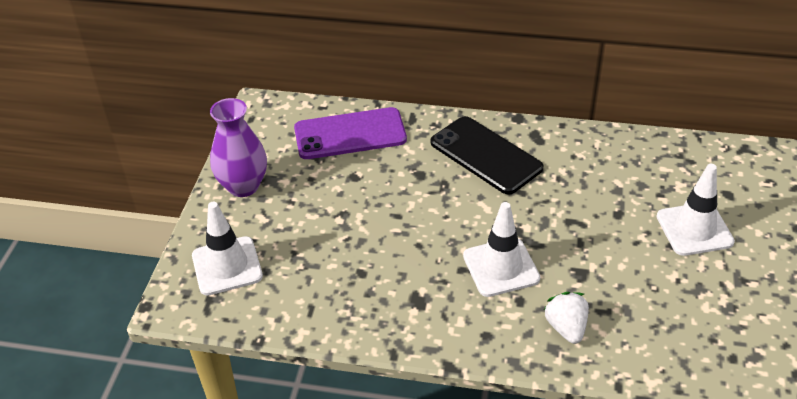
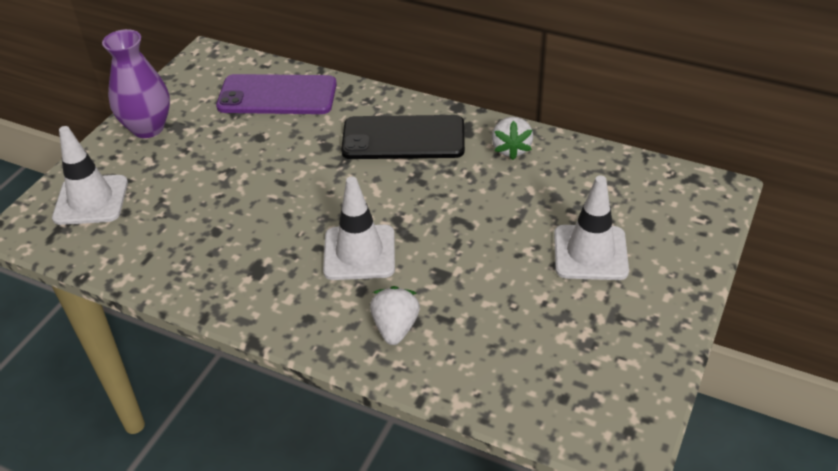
camera: 15 degrees right, 0 degrees up
(485, 155) = (403, 138): black phone -> black phone turned 60 degrees counterclockwise
(584, 149) = (511, 149): none -> white strawberry

